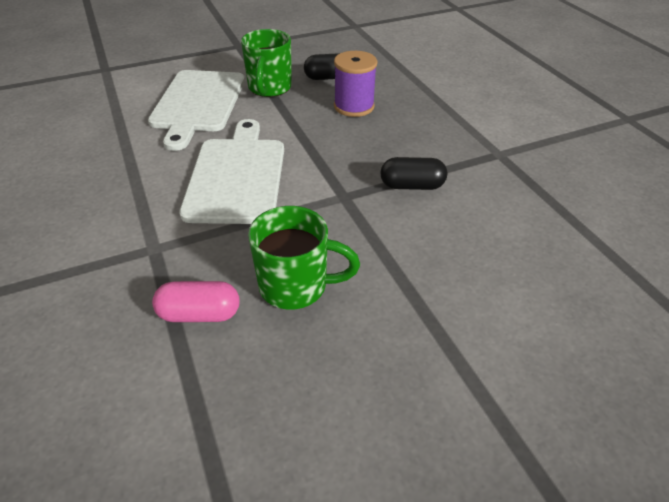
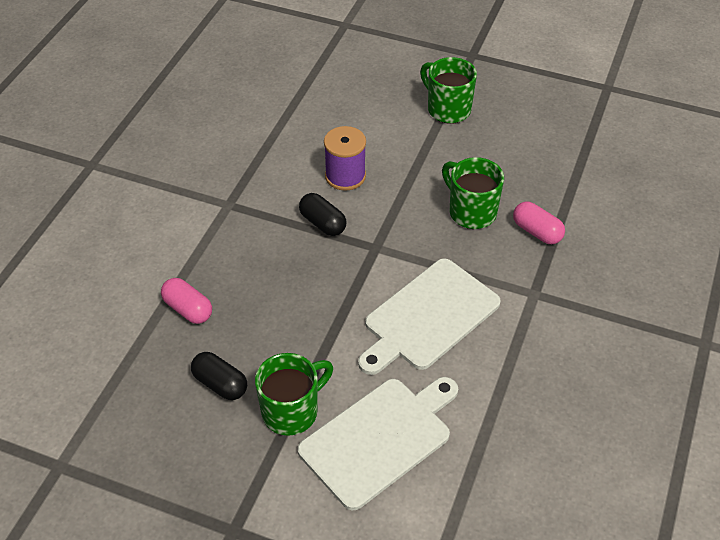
camera: 135 degrees left, 5 degrees up
(354, 106) = (253, 326): purple spool -> purple spool (345, 176)
(406, 92) = (188, 309): none -> pink capsule
(492, 416) = (447, 109): none -> green mug

